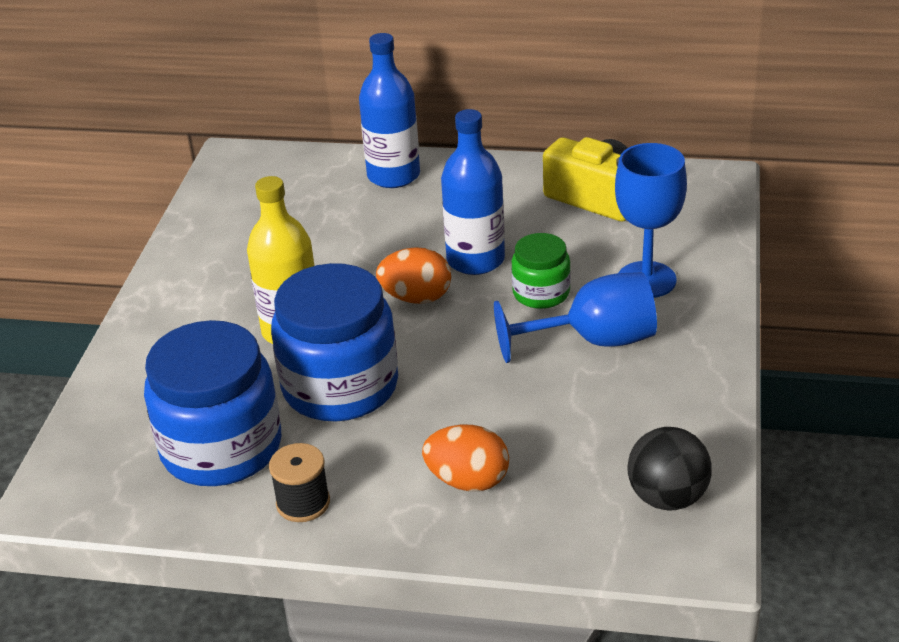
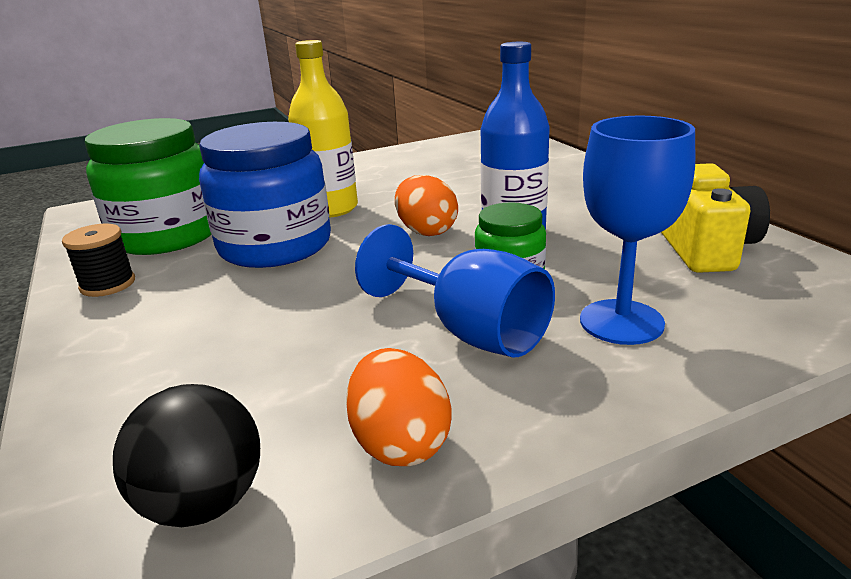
camera: 55 degrees right, 10 degrees down
(221, 448) = (167, 235): blue jar -> green jar
(393, 175) = (570, 172): blue bottle -> none
(468, 481) = (173, 345): orange egg -> orange egg (400, 443)

